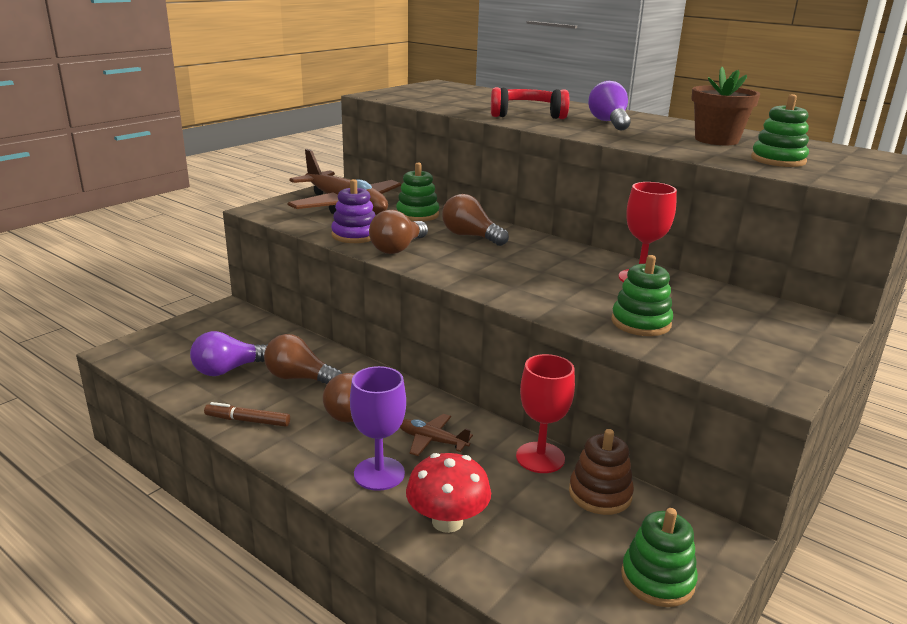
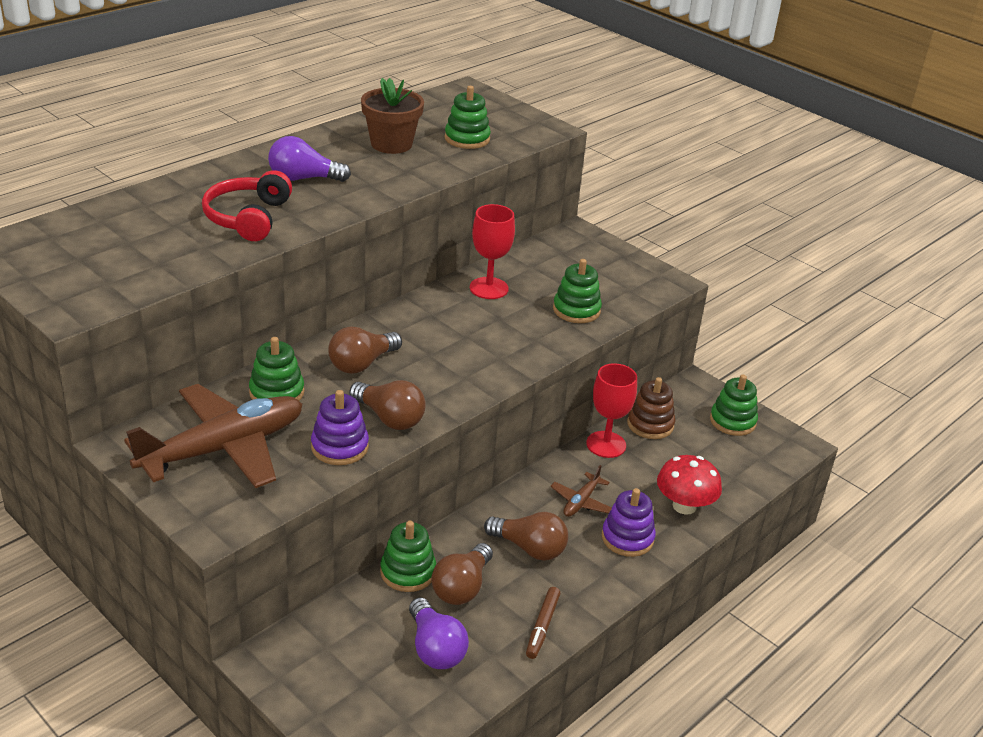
camera: 85 degrees left, 10 degrees up
(317, 353) = (408, 572): none -> green stacking toy
(379, 473) = (627, 538): purple goblet -> purple stacking toy

